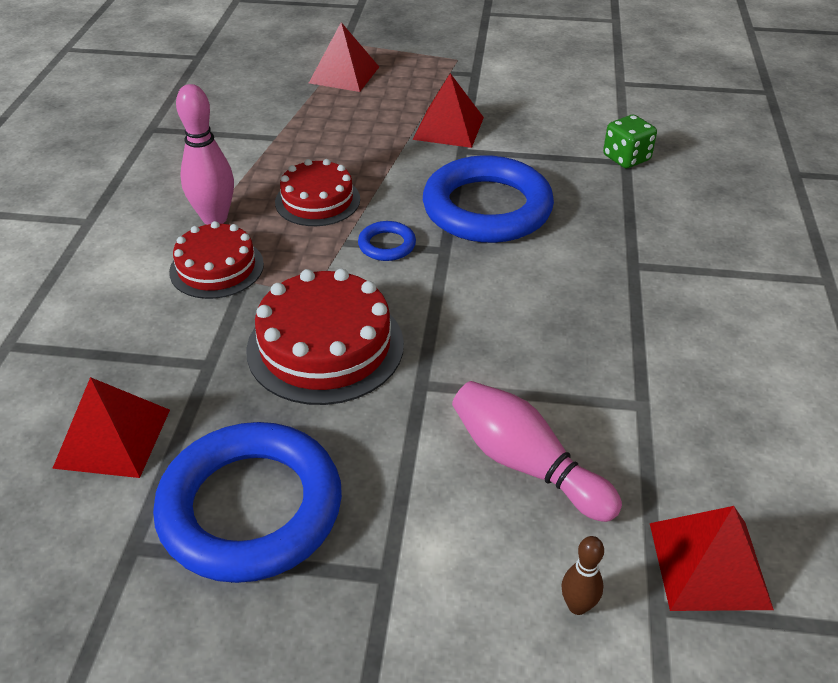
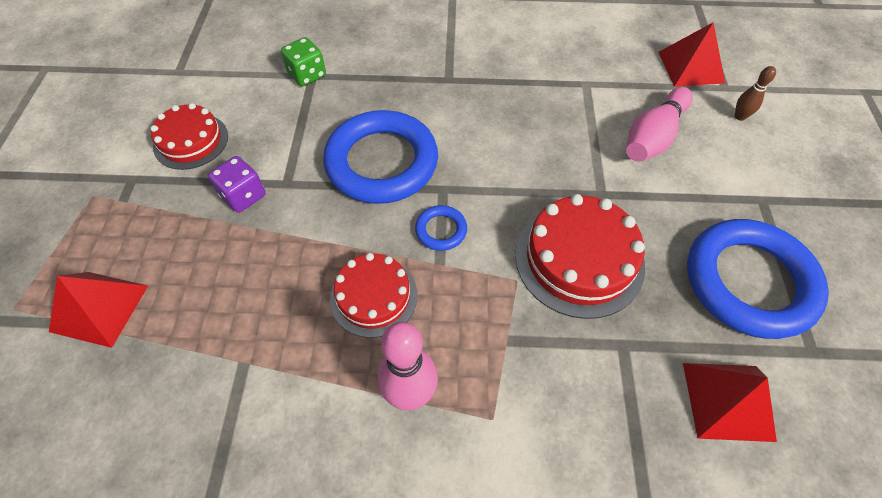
camera: 95 degrees left, 15 degrees up
(216, 268) = (493, 370): red cake -> red cake (191, 141)
(448, 128) = (243, 196): red pyramid -> purple dice

